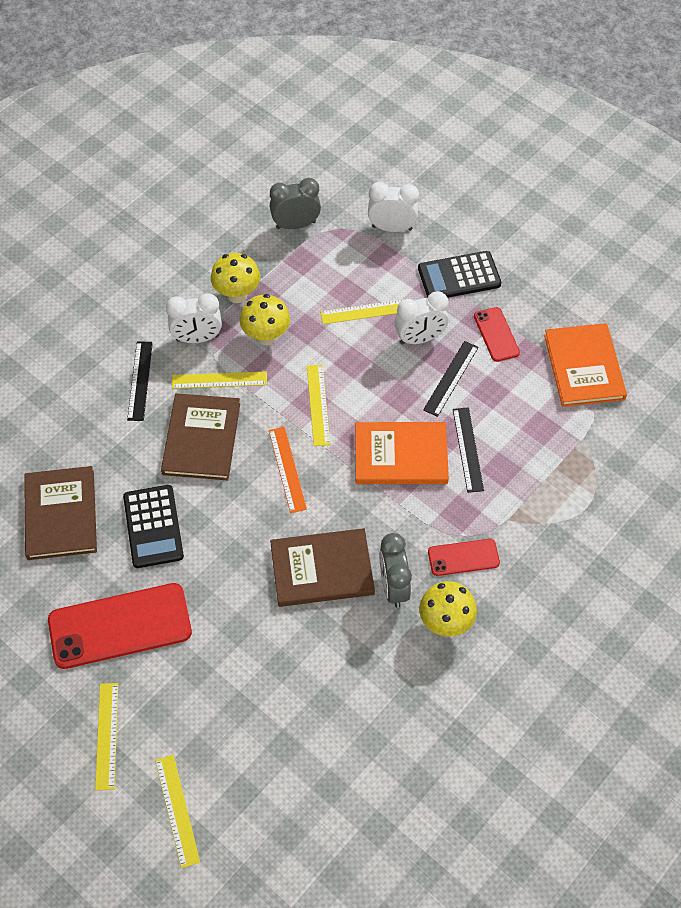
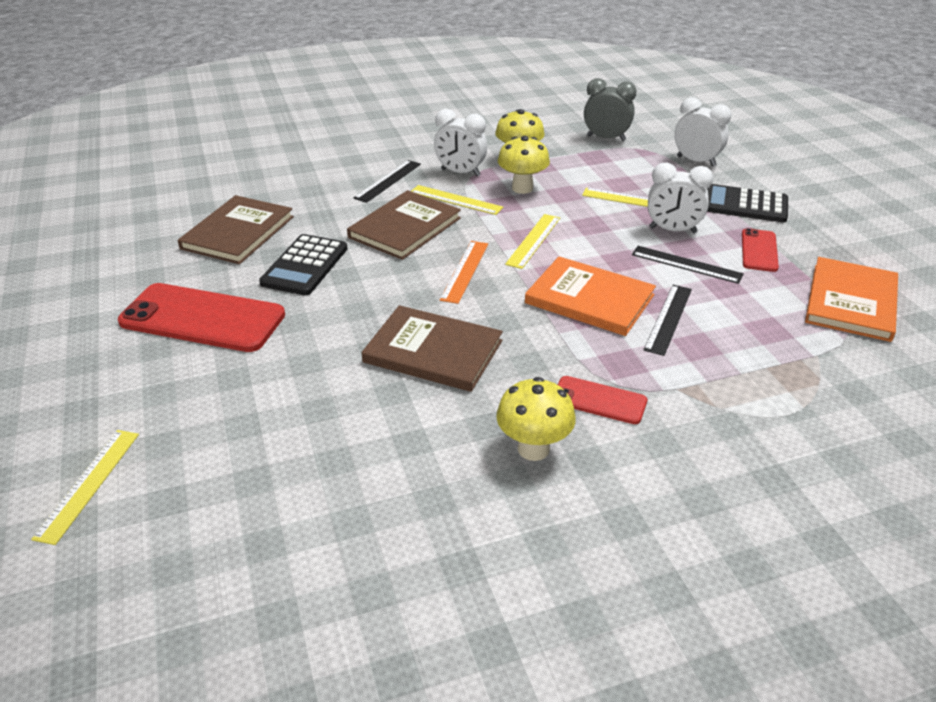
camera: 30 degrees right, 20 degrees down
(107, 735) = (99, 391): yellow ruler -> none
(393, 587) = (498, 394): grey clock -> none
(451, 378) = (686, 264): black ruler -> black ruler turned 60 degrees clockwise

